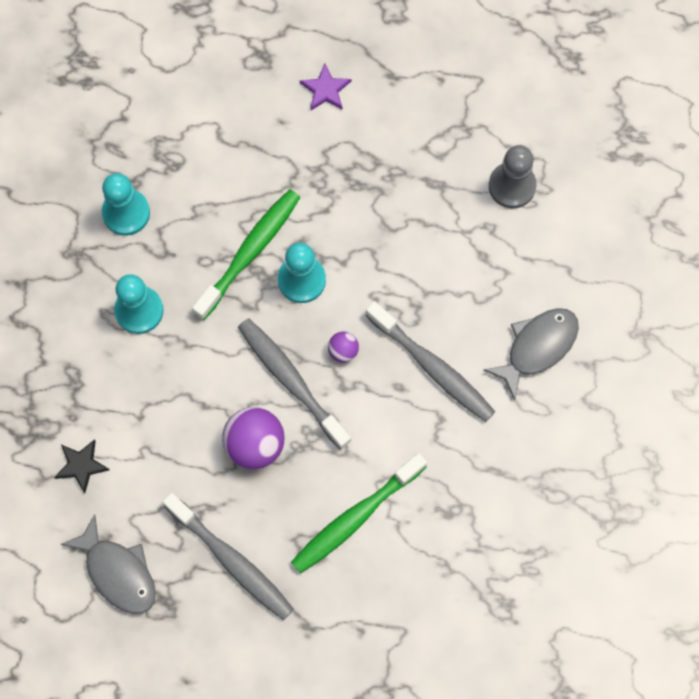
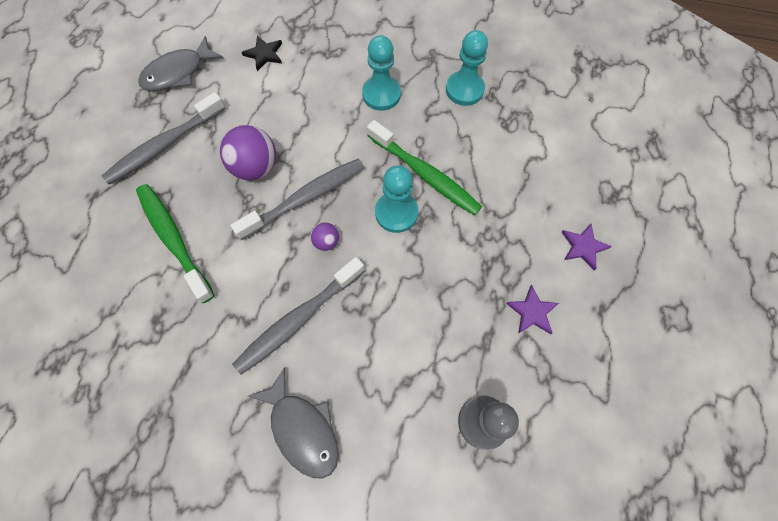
camera: 95 degrees right, 5 degrees down
(401, 141) = (532, 312): none -> purple star

